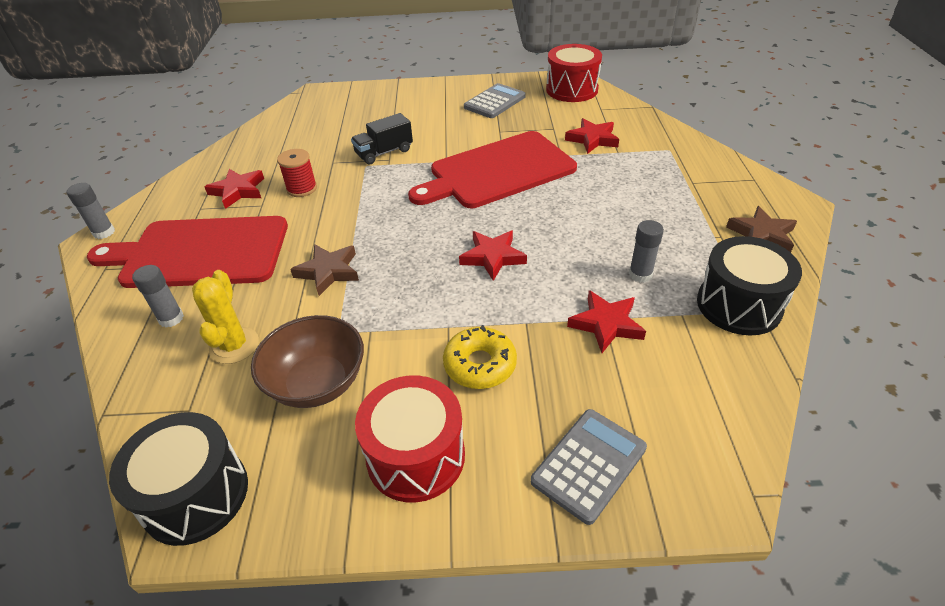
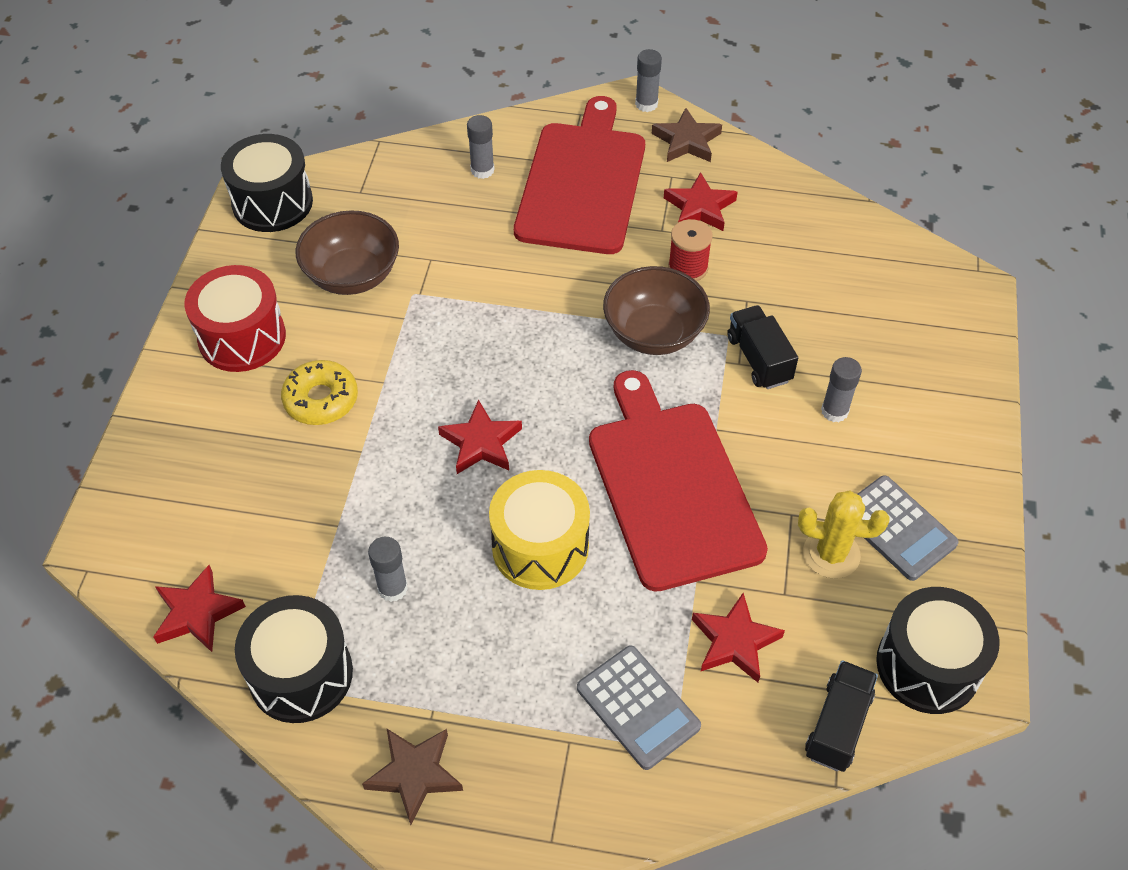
camera: 100 degrees right, 10 degrees up
(234, 345) = (425, 217): yellow cactus -> yellow cactus (831, 554)
(328, 271) = (510, 288): brown star -> brown star (687, 141)
(368, 194) = (654, 333): none -> brown bowl
(420, 125) = (834, 411): none -> grey glue stick
(568, 214) = (540, 547): none -> yellow drum
(572, 90) = (928, 665): red drum -> black drum
(589, 465) = (174, 457): grey calculator -> grey calculator (638, 707)
(606, 324) = (328, 525): red star -> red star (197, 613)
(620, 108) = (838, 725): none -> black truck

